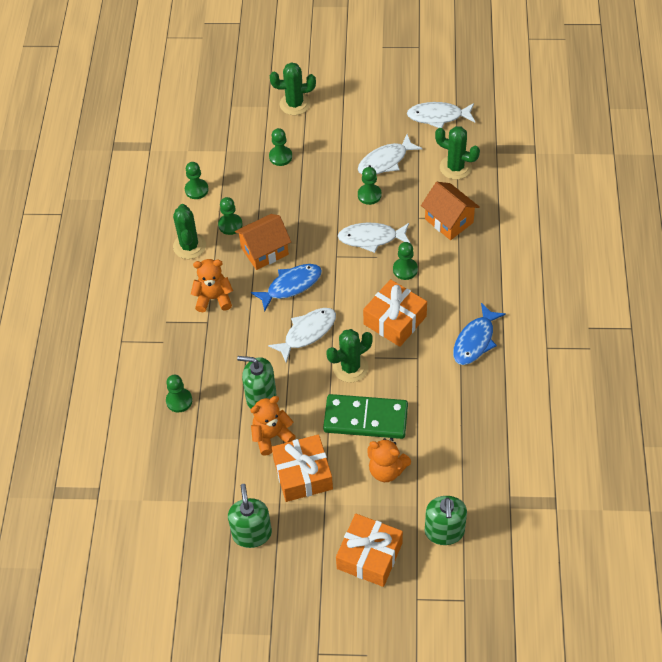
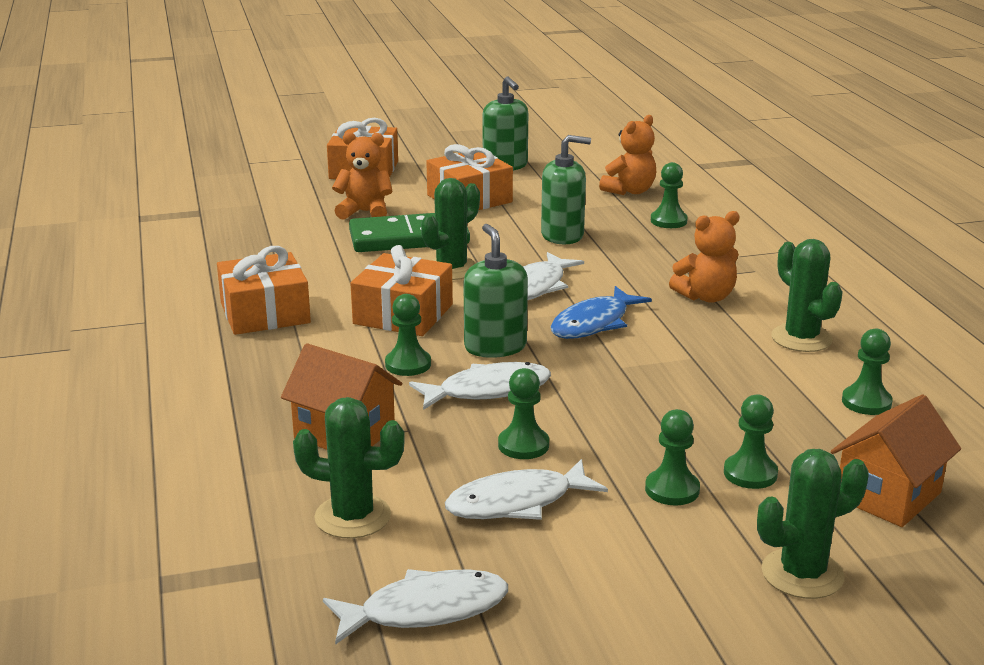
camera: 160 degrees right, 30 degrees down
(230, 225) = (757, 370): green pawn -> green pawn (672, 490)
(264, 251) = (669, 351): orange house -> orange house (888, 495)
(271, 436) = (527, 214): orange teddy bear -> orange teddy bear (630, 191)
(385, 161) = (517, 502): white fish -> white fish turned 150 degrees counterclockwise
(444, 531) = (280, 189): green soap dispenser -> green soap dispenser (495, 347)
(475, 340) = (265, 313): blue fish -> orange gift

